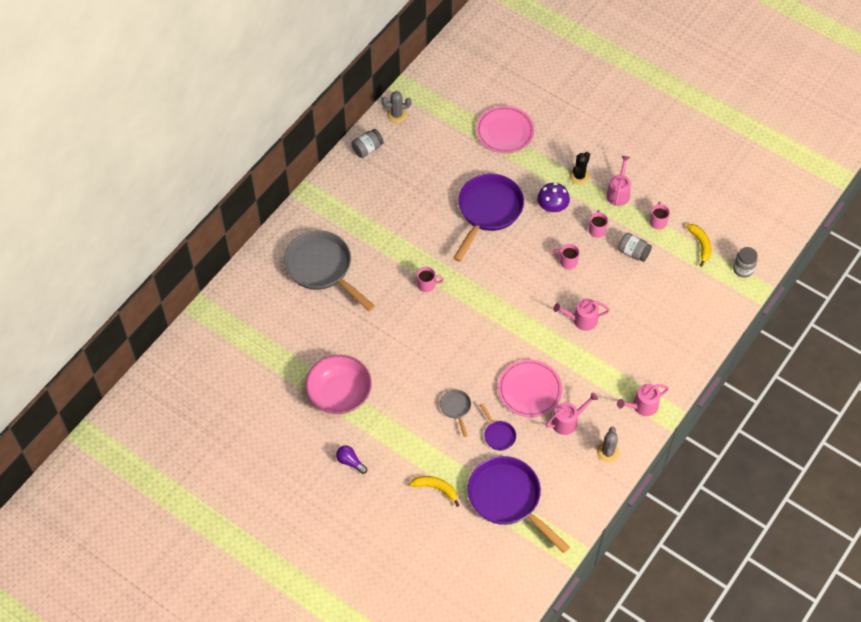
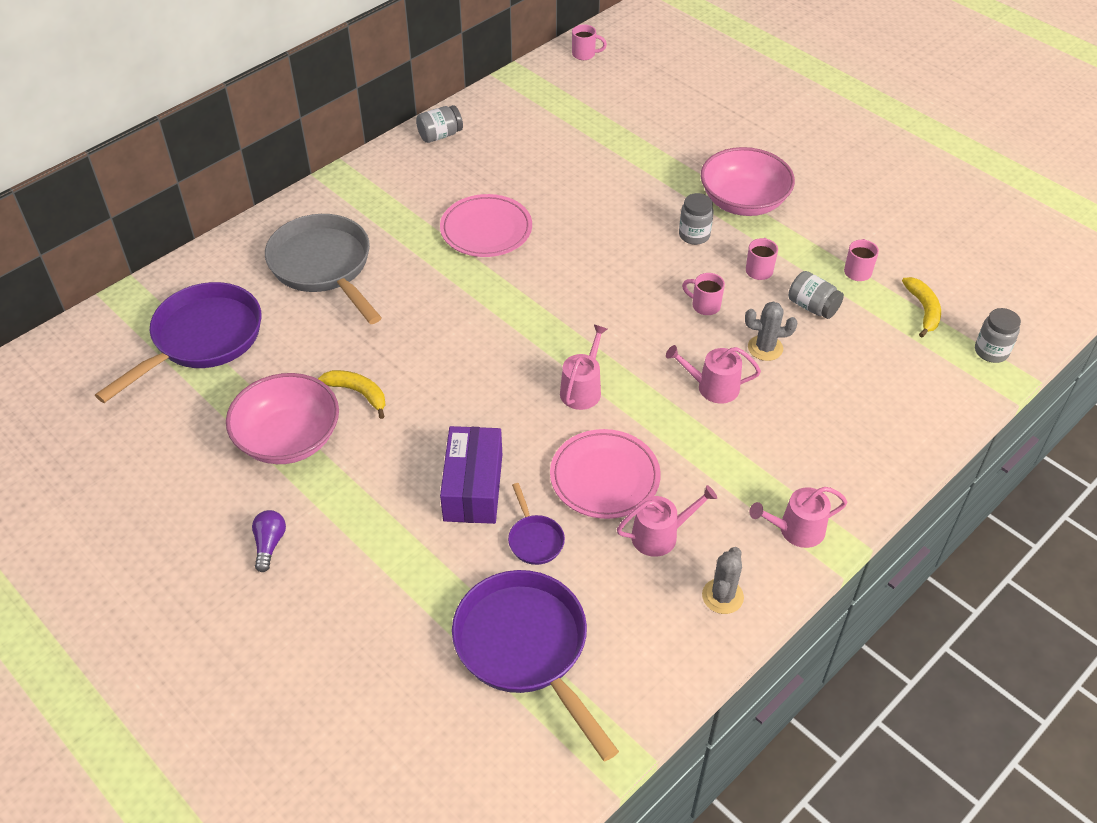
camera: 10 degrees right, 10 degrees down
(350, 462) = (269, 544): purple light bulb -> purple light bulb turned 45 degrees clockwise
(396, 115) = (493, 103): grey cactus -> grey cactus (765, 348)
(427, 285) = (476, 308): pink mug -> pink mug (584, 54)
(436, 488) = (402, 611): yellow banana -> yellow banana (358, 393)
(456, 408) = (473, 487): grey pan -> purple box
(488, 211) = (595, 227): purple pan -> purple pan (202, 339)
(505, 132) = (643, 138): pink plate -> pink plate (486, 230)
(552, 208) = (694, 235): purple mushroom -> grey jar
(579, 176) = (743, 201): black cactus -> pink bowl
(618, 193) = (800, 228): pink watering can -> pink watering can (582, 389)

